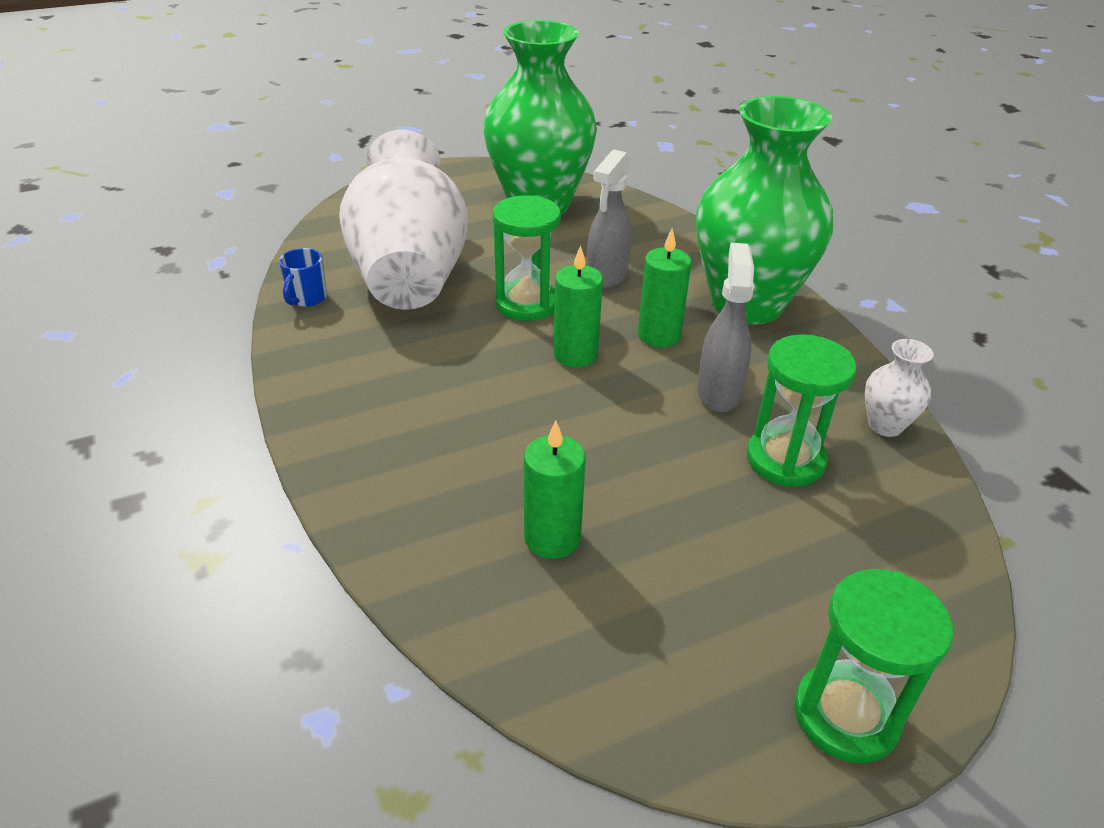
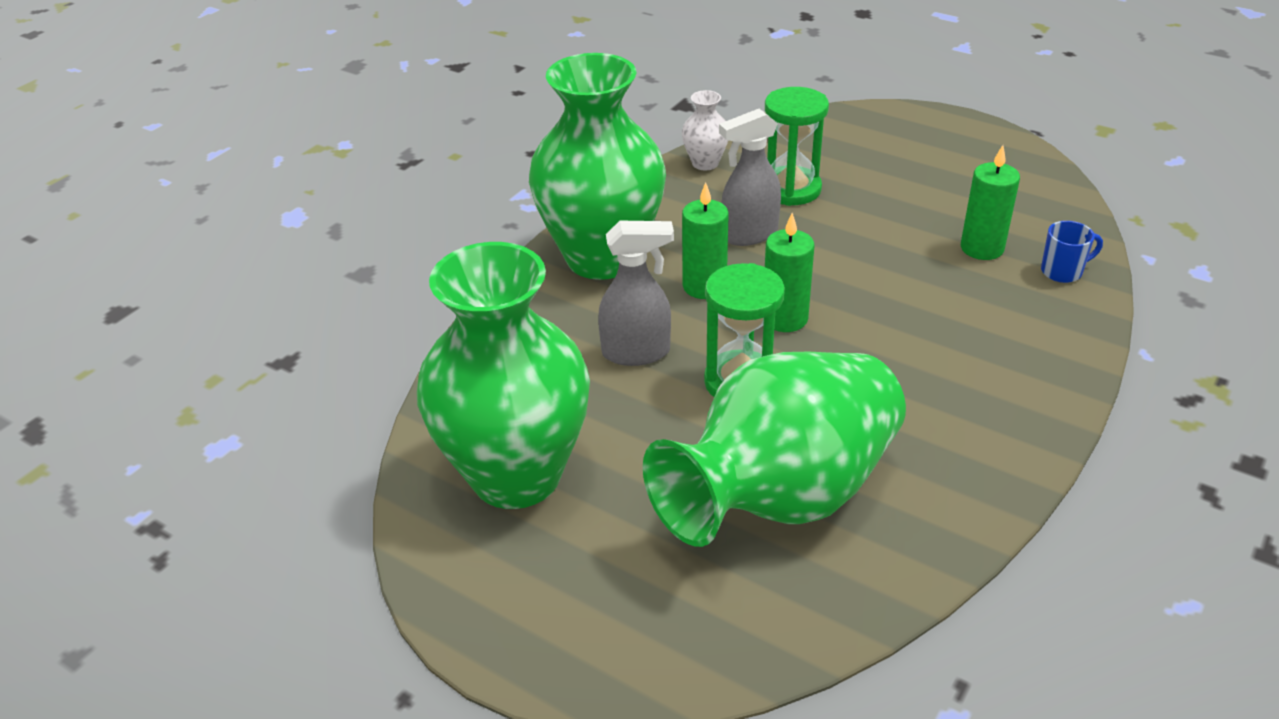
camera: 120 degrees left, 0 degrees up
(307, 298) = (916, 551): blue mug -> blue mug (1063, 272)
(410, 274) = (782, 496): white vase -> green vase
(846, 715) = (956, 130): green hourglass -> none

